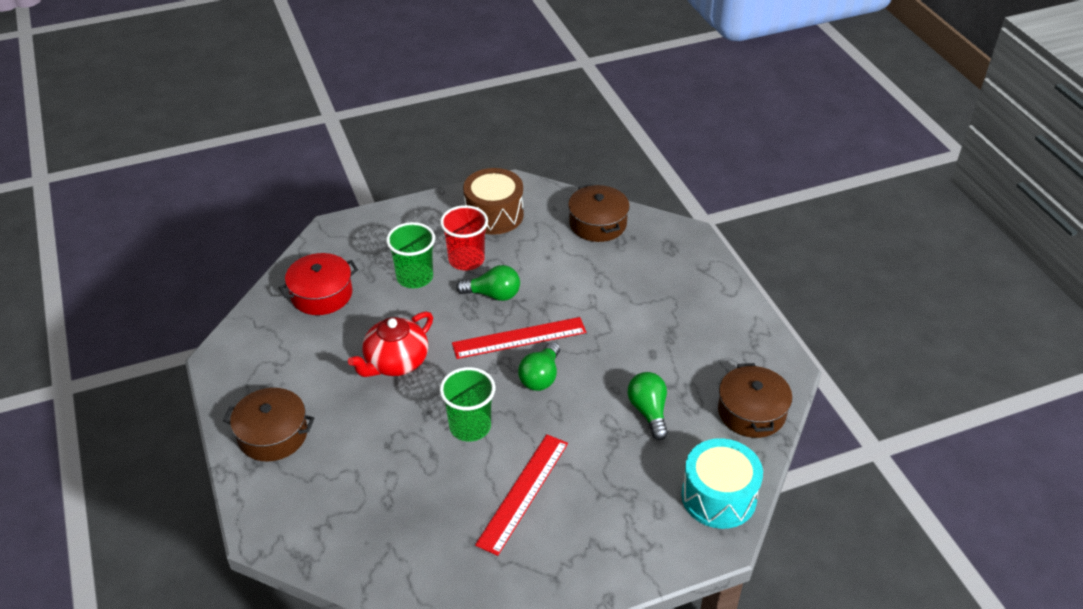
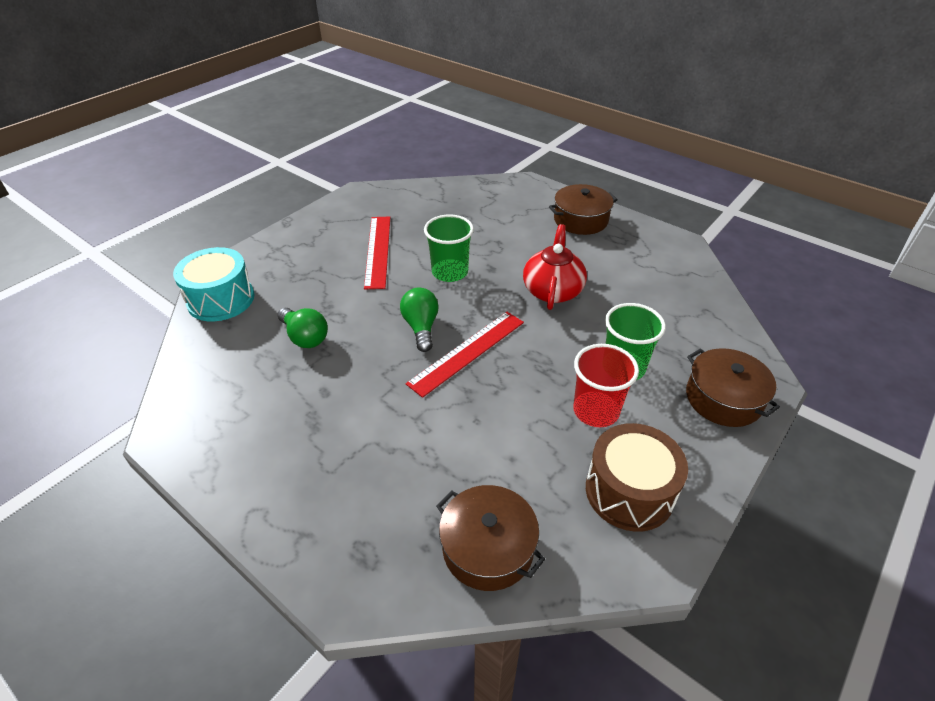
camera: 150 degrees right, 0 degrees up
(321, 294) = (681, 316): red pot -> none
(493, 294) = (530, 384): green light bulb -> none
(751, 412) = (201, 375): brown pot -> brown pot (723, 398)

